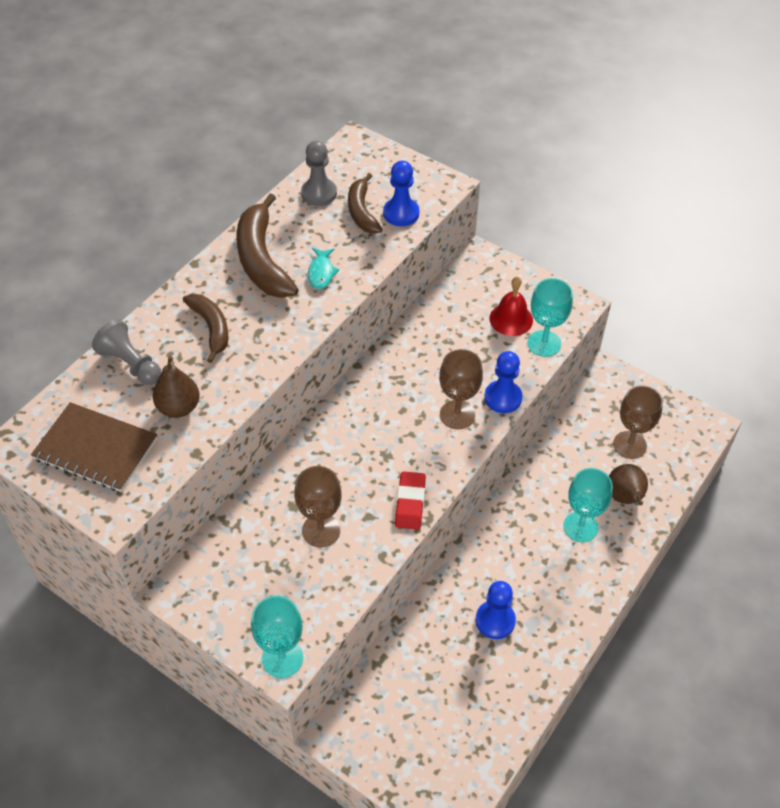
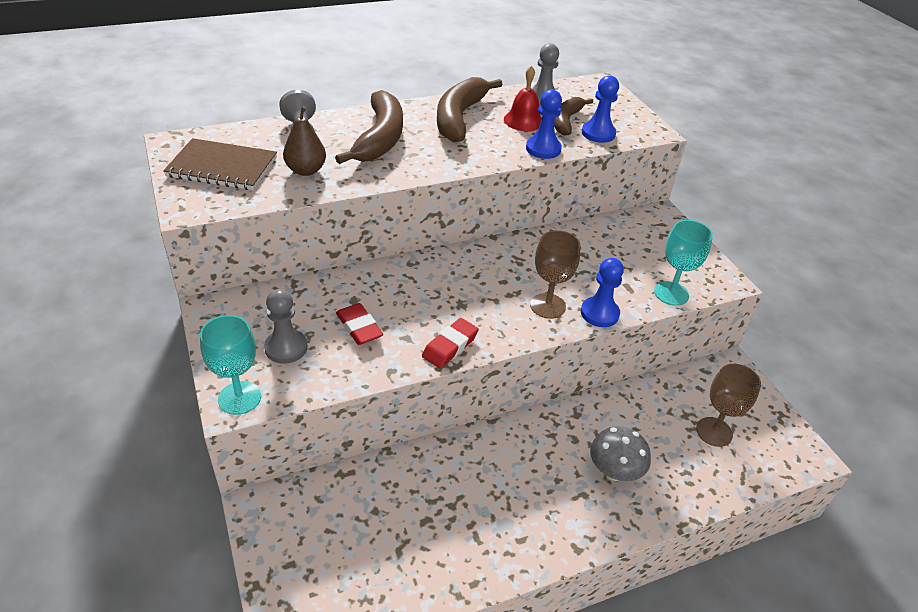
camera: 30 degrees right, 10 degrees down
(95, 449) = (222, 167): brown notebook -> brown notebook turned 45 degrees counterclockwise
(211, 328) = (380, 138): brown banana -> brown banana, size x1.63
(277, 588) = (286, 348): none -> grey pawn
(321, 273) = (497, 141): turquoise fish -> none
(321, 530) = (359, 327): brown goblet -> red eraser
(495, 620) = (471, 501): blue pawn -> blue pawn (543, 149)
(511, 319) = (654, 264): red bell -> red bell (524, 120)
(580, 527) = (614, 471): turquoise goblet -> grey mushroom
(624, 498) = (677, 471): brown pear -> none

